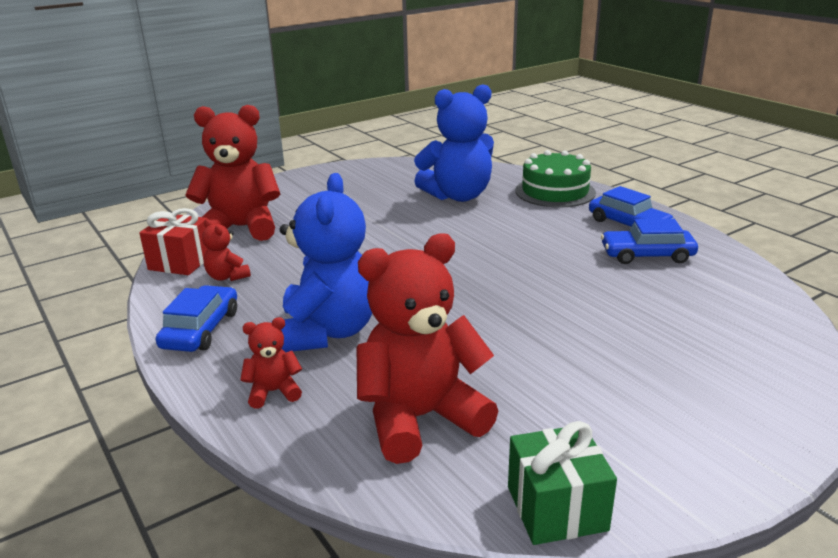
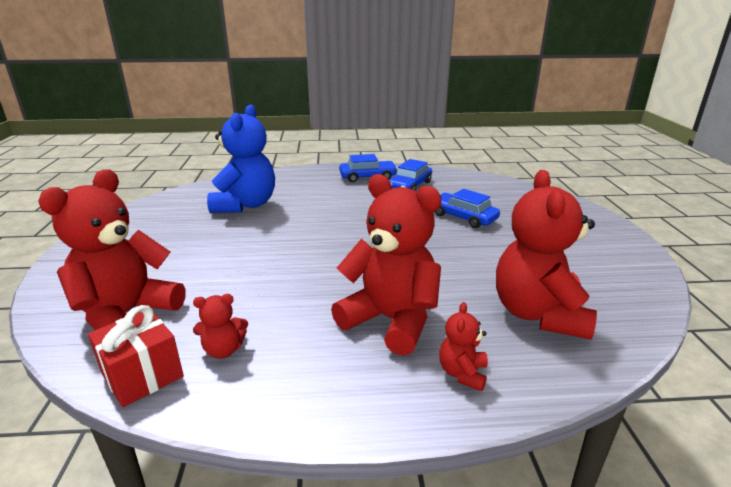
camera: 60 degrees left, 0 degrees up
(201, 329) = (313, 393): blue car -> blue car (463, 217)
(327, 332) = (391, 320): blue teddy bear -> red teddy bear
(555, 191) = (294, 178): green cake -> none
(556, 508) = (647, 298): green gift -> none

